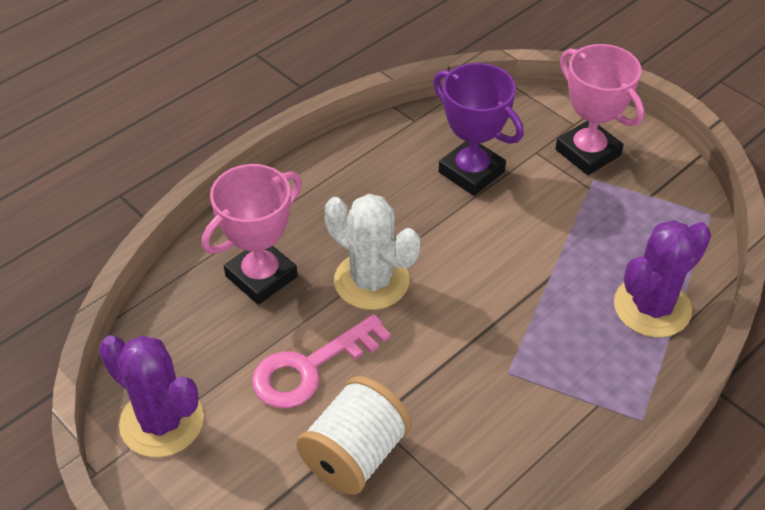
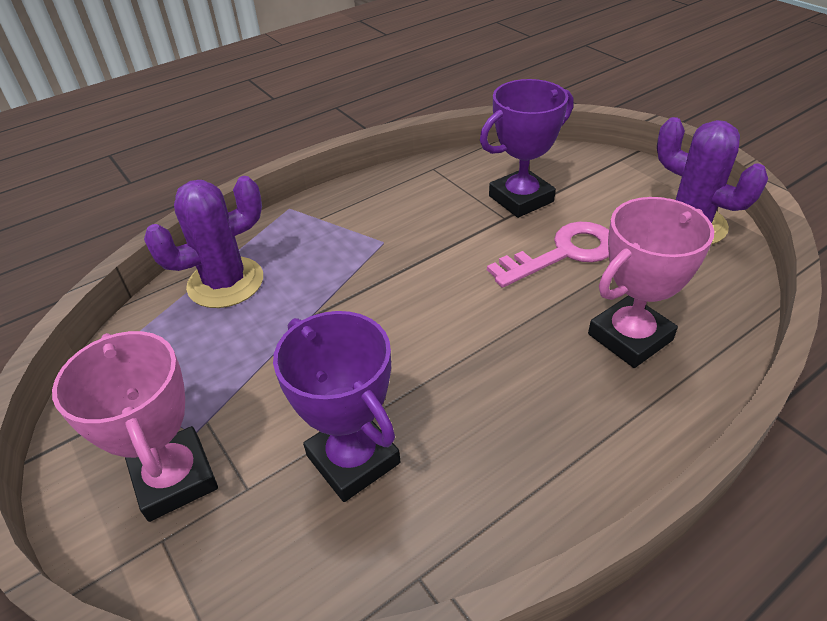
camera: 170 degrees left, 5 degrees down
(355, 455) = (521, 199): white spool -> purple trophy
(371, 281) = (503, 324): white cactus -> none

